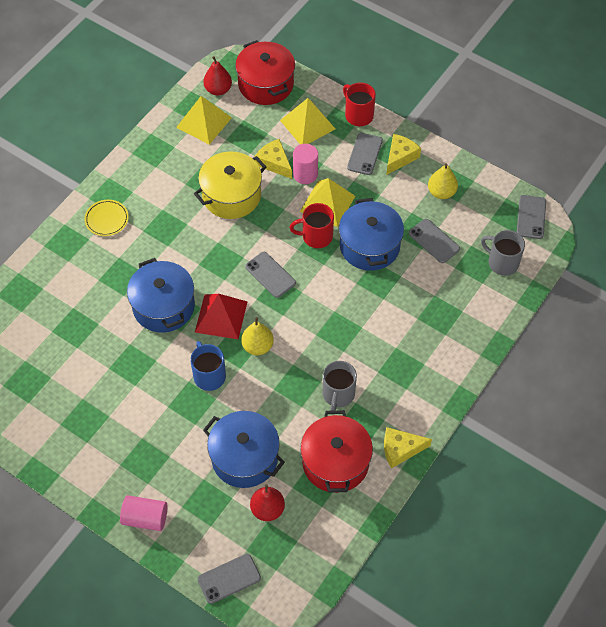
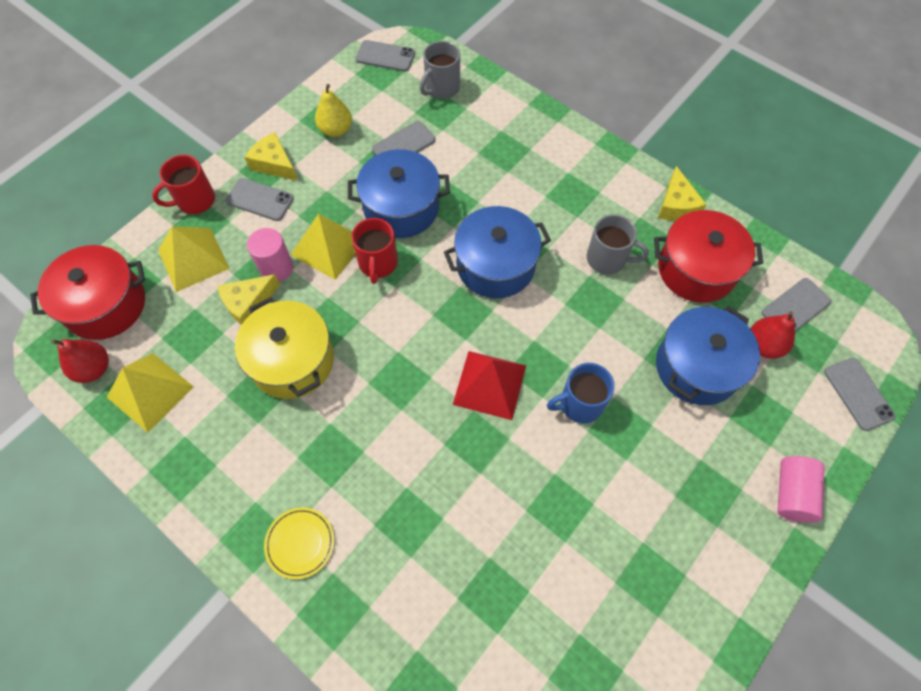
camera: 85 degrees left, 5 degrees up
(163, 306) = (467, 460): blue pot -> blue pot (495, 265)
(257, 346) = (538, 342): yellow pear -> none
(270, 275) = (430, 320): grey phone -> grey phone (796, 307)

